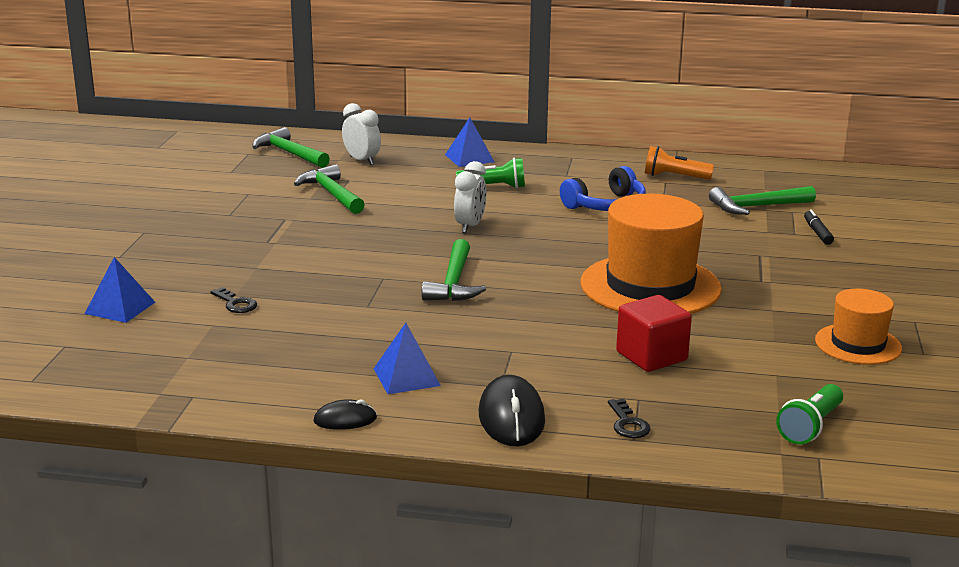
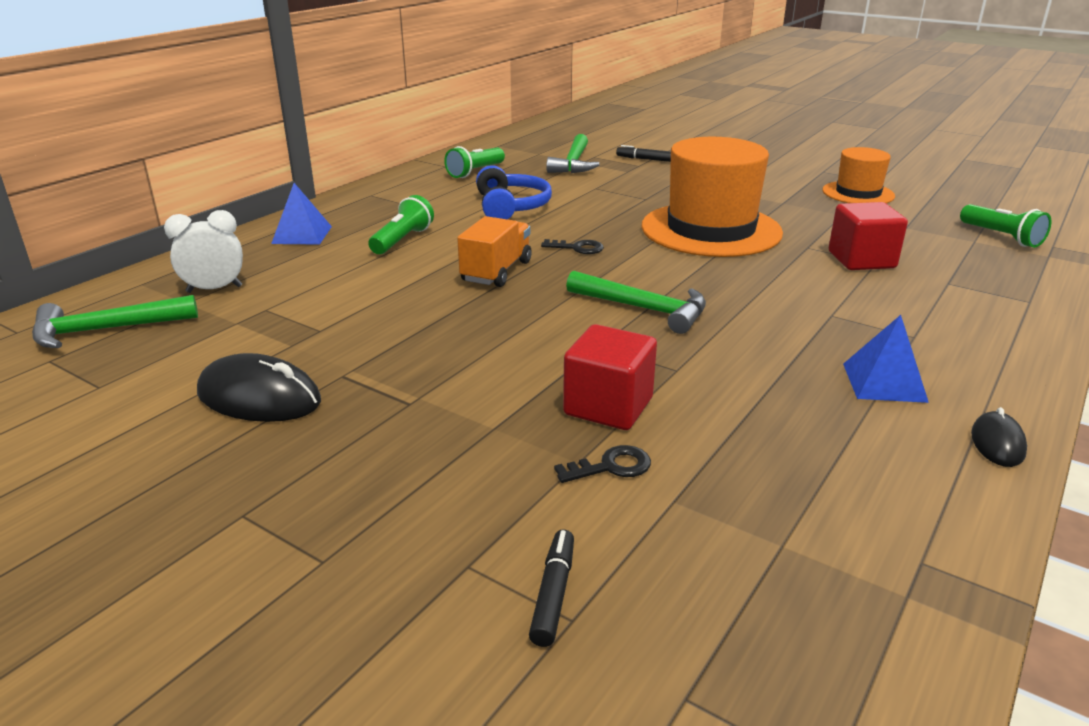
camera: 65 degrees left, 5 degrees up
(120, 307) = (553, 594): blue pyramid -> black marker
(302, 293) = (608, 406): none -> red cube
(331, 194) = (298, 328): green hammer -> none
(470, 226) = (496, 271): white clock -> orange truck
(511, 417) = (988, 345): black mouse -> black mouse (259, 397)
(628, 423) = (999, 297): black key -> black key (577, 248)
(674, 177) = (475, 172): orange flashlight -> green flashlight

